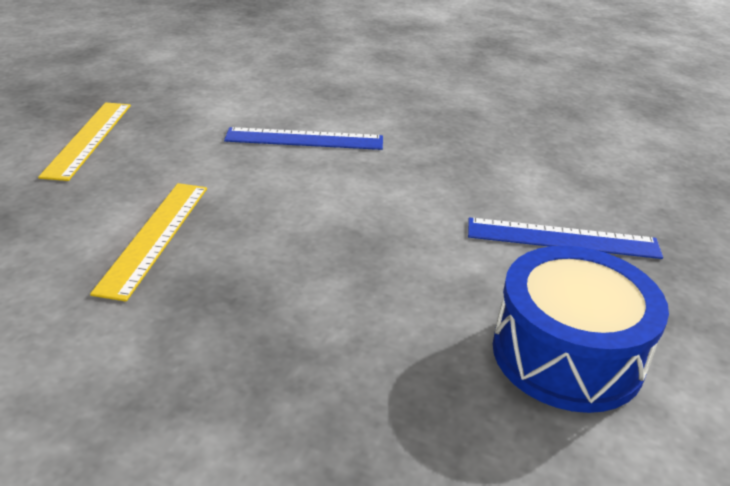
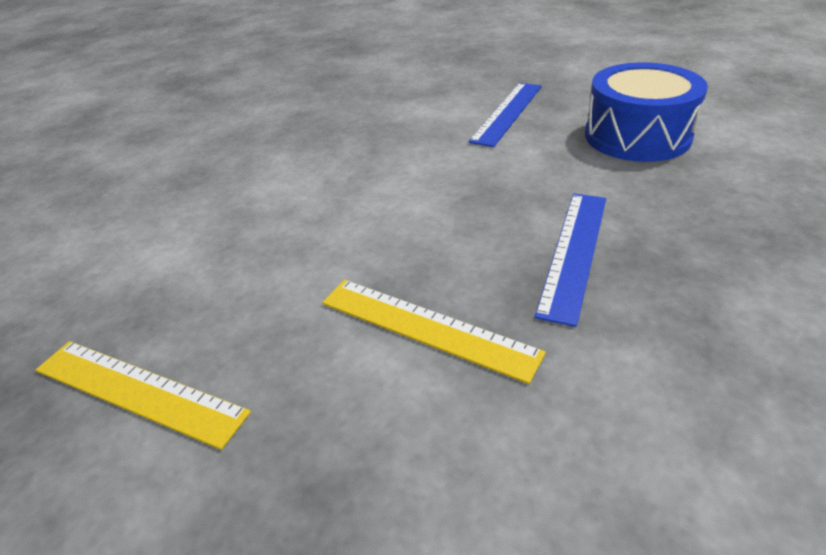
camera: 65 degrees left, 5 degrees up
(304, 139) = (280, 205): blue ruler -> blue ruler (574, 252)

